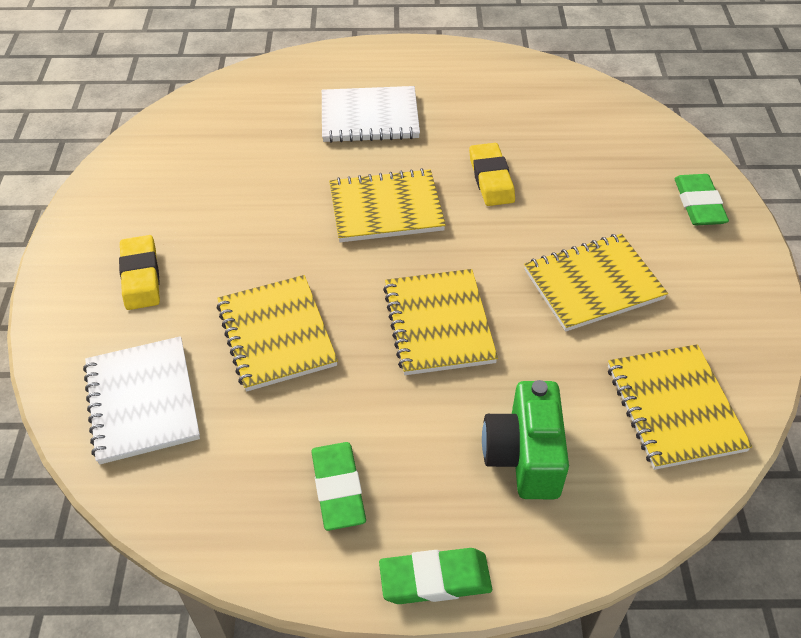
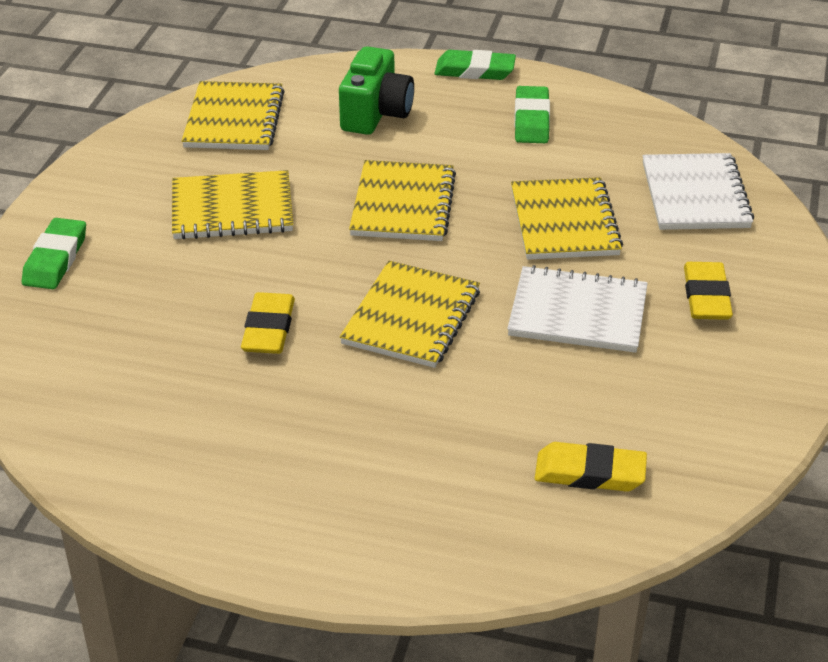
camera: 165 degrees left, 10 degrees down
(231, 123) = (590, 473): none -> yellow eraser
(369, 117) = (386, 443): white notebook -> white notebook (578, 313)
(386, 208) = (411, 318): yellow notebook -> yellow notebook turned 75 degrees counterclockwise

